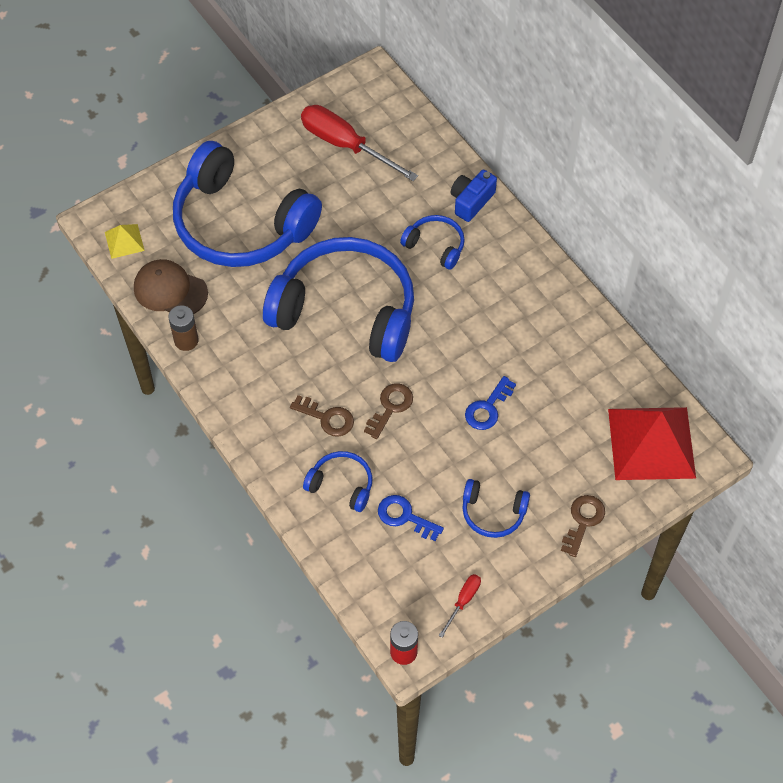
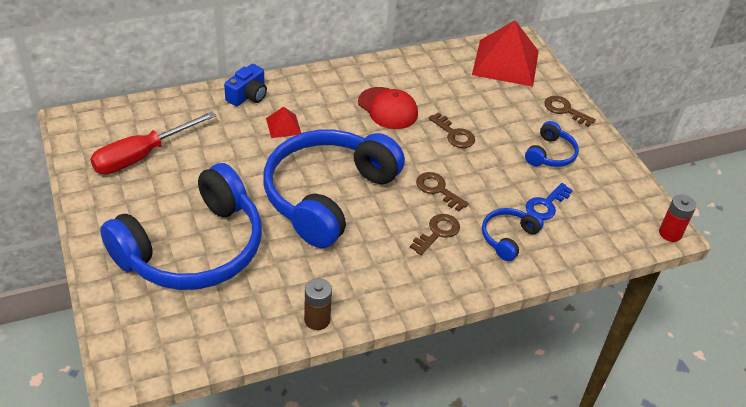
camera: 80 degrees left, 15 degrees down
(124, 241) = (166, 350): yellow pyramid -> none
(170, 290) = (249, 321): brown cap -> none
(435, 246) = (283, 126): blue headphones -> red pyramid
(463, 601) = (626, 188): red screwdriver -> none
(471, 201) = (248, 95): blue camera -> blue camera turned 105 degrees counterclockwise
(487, 408) = (454, 134): blue key -> brown key
(505, 334) = (388, 108): none -> red cap

